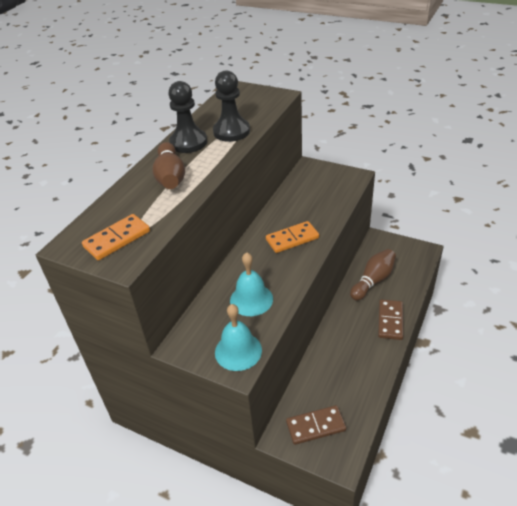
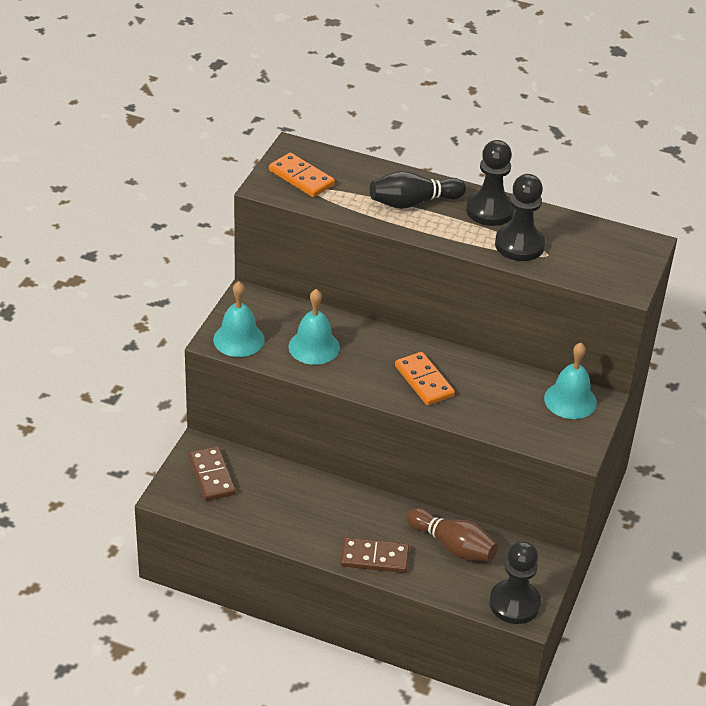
camera: 80 degrees right, 0 degrees up
(170, 177) = (413, 202): brown bowling pin -> black bowling pin
(309, 176) = (570, 400): none -> turquoise bell
(416, 255) = (514, 603): none -> black pawn

